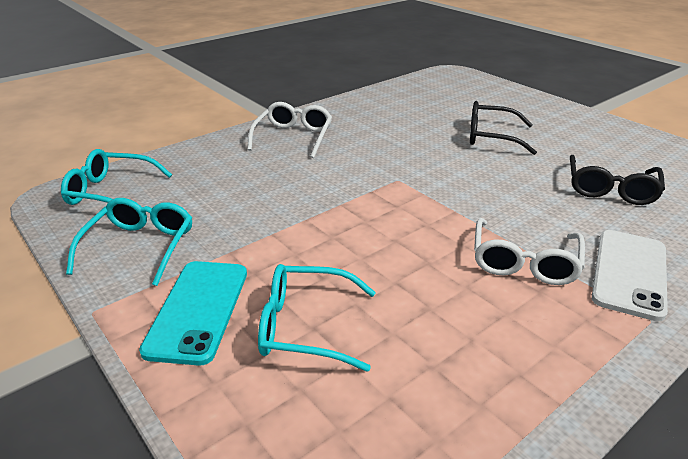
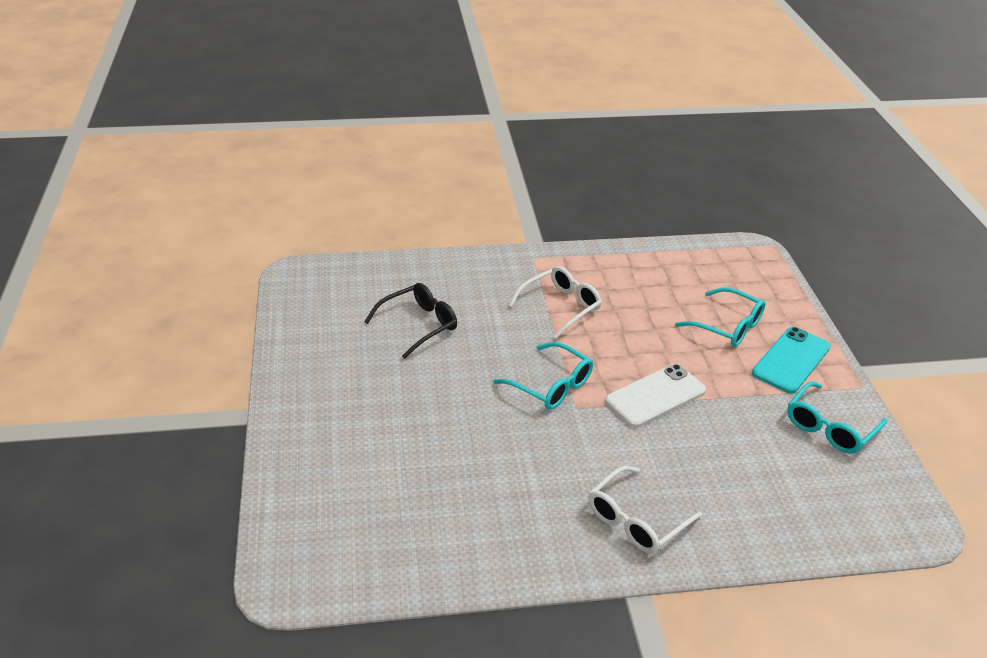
camera: 150 degrees left, 5 degrees up
(111, 192) = (861, 509): turquoise glasses -> turquoise glasses (551, 385)
(491, 137) = (425, 421): black glasses -> none
(629, 273) = (507, 277): white phone -> white phone (655, 396)

